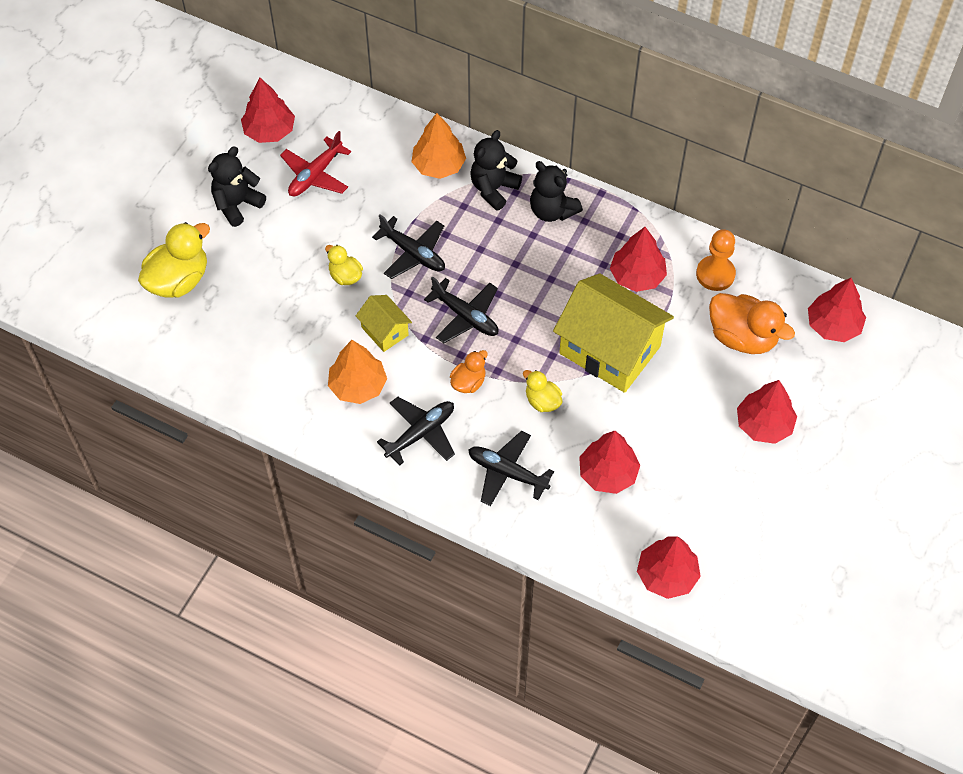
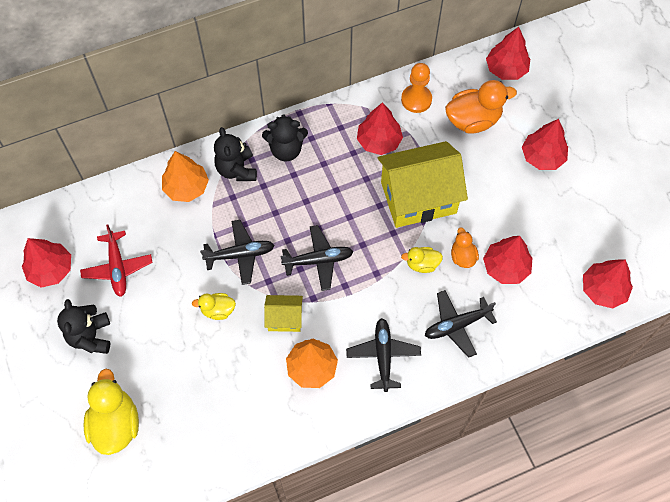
camera: 50 degrees left, 5 degrees up
(468, 382) = (370, 297): orange duck -> orange duck (462, 256)

